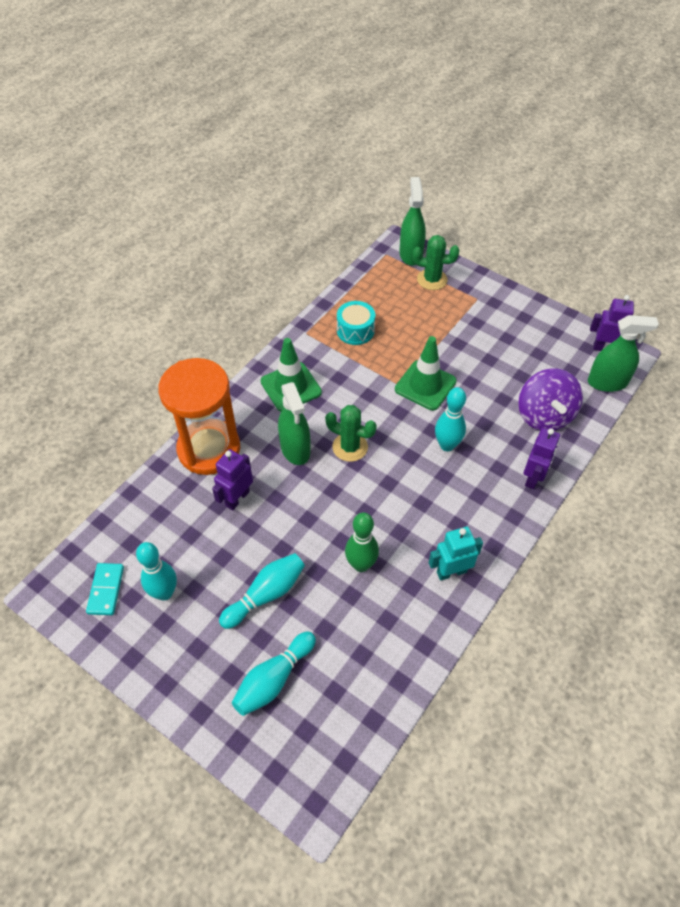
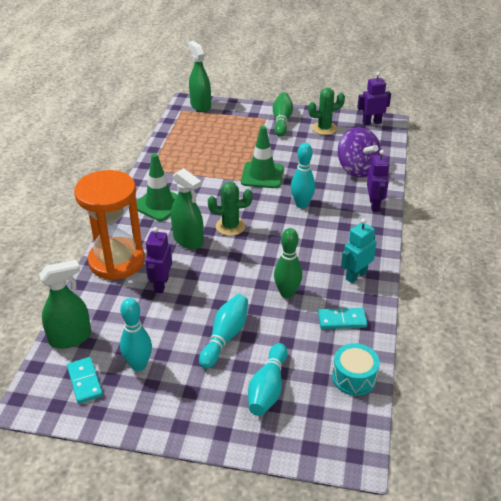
camera: 25 degrees left, 15 degrees down
(355, 330) = (188, 158): turquoise drum -> turquoise drum (354, 377)
(400, 626) = (342, 320): none -> turquoise domino
(432, 279) = (226, 116): green cactus -> green cactus (324, 128)
(494, 309) = (282, 121): none -> green bowling pin
(607, 382) = (386, 140): green spray bottle -> green spray bottle (70, 338)

